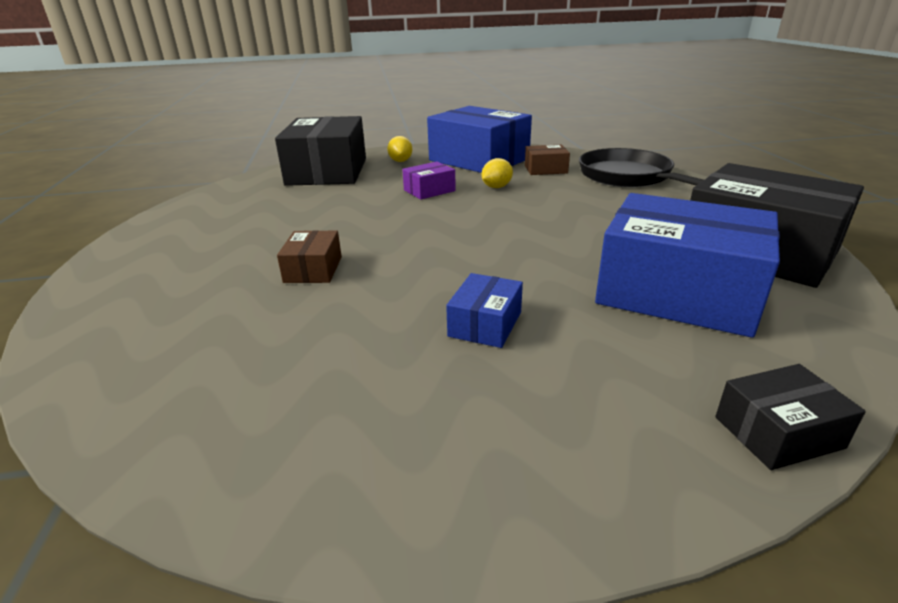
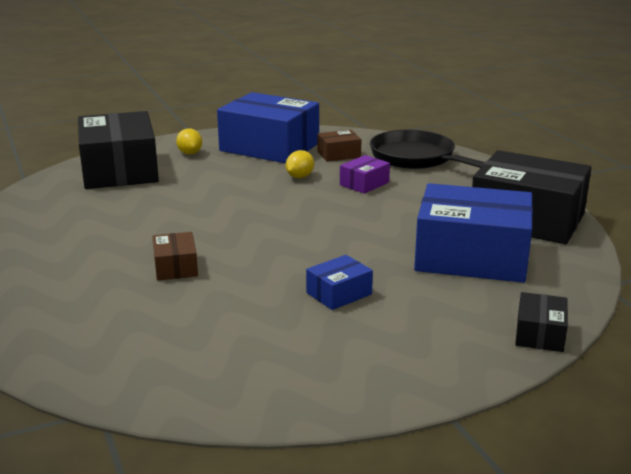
camera: 15 degrees left, 5 degrees down
(429, 190) = (237, 185): purple box -> purple box (364, 184)
(485, 324) = (339, 293): blue box -> blue box turned 45 degrees clockwise
(778, 432) = (540, 334): black box -> black box turned 45 degrees counterclockwise

